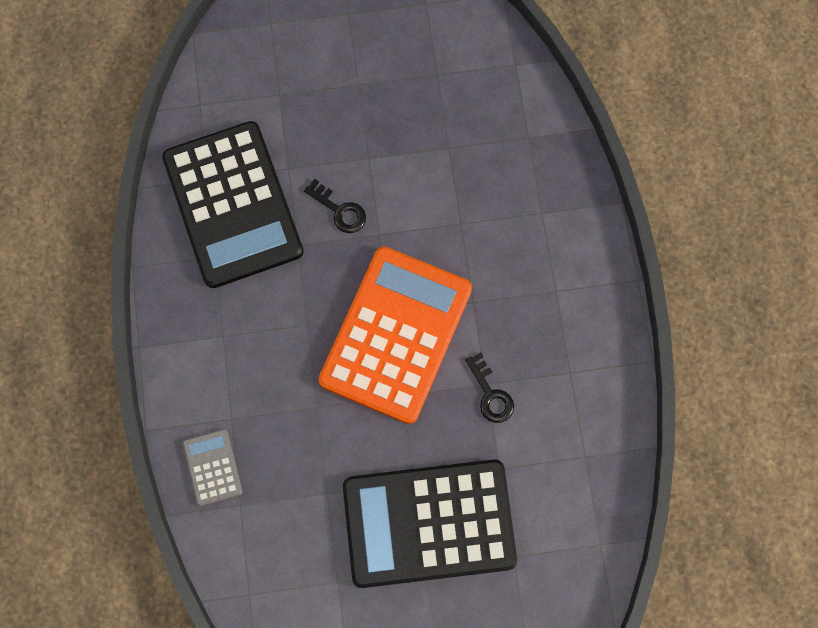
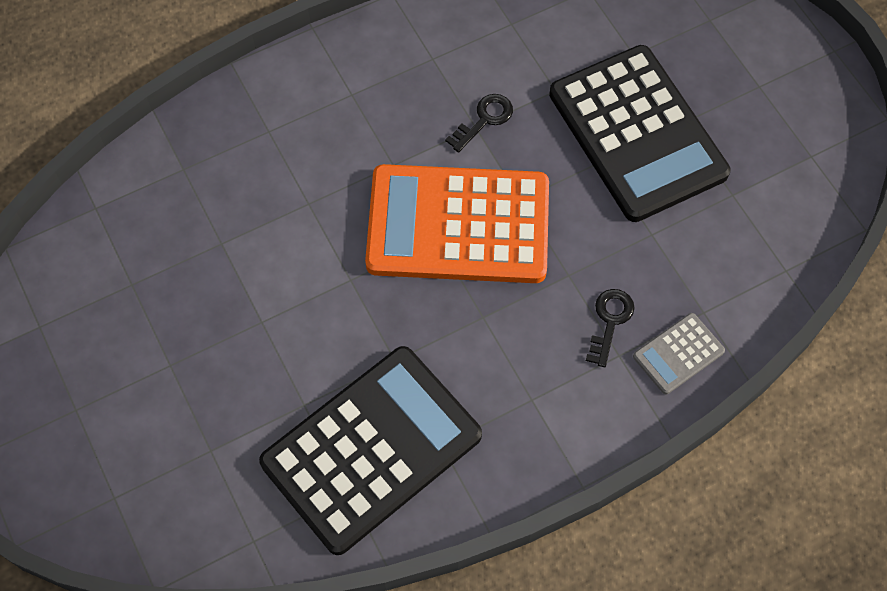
camera: 110 degrees left, 10 degrees down
(339, 210) = (336, 330): black key -> black key (609, 321)

